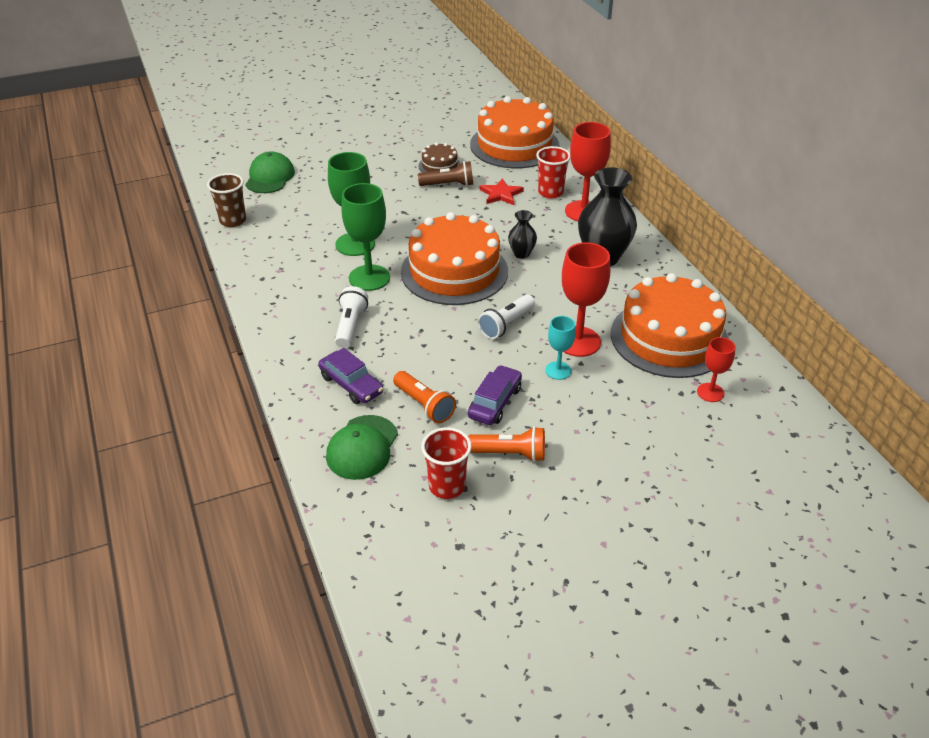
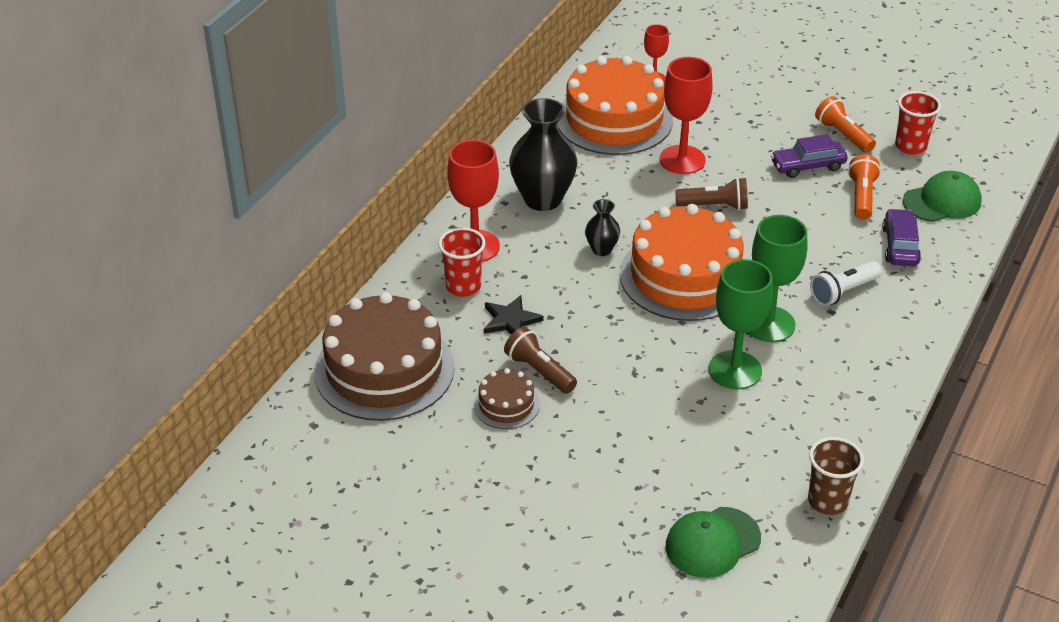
camera: 130 degrees left, 0 degrees up
(501, 194) = (510, 320): red star -> black star
(506, 324) = (714, 206): white flashlight -> brown flashlight
(514, 145) = (384, 369): orange cake -> brown cake
(558, 370) = (730, 154): turquoise goblet -> none

